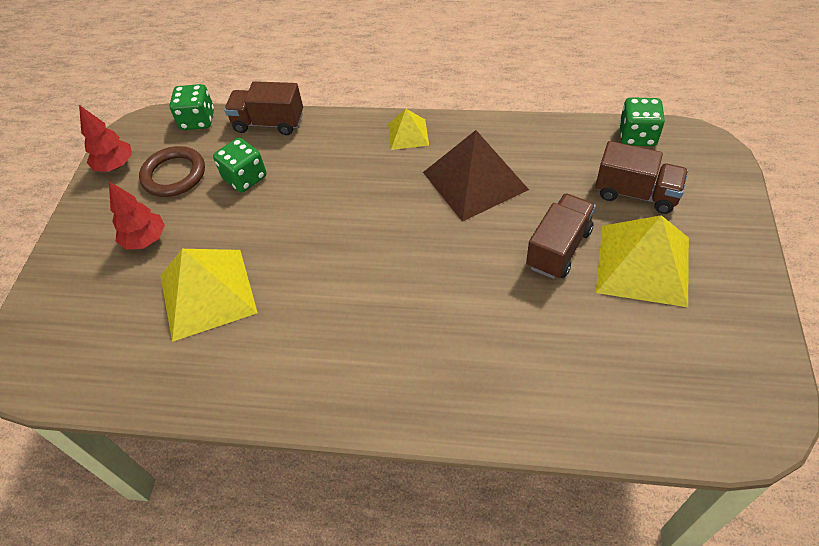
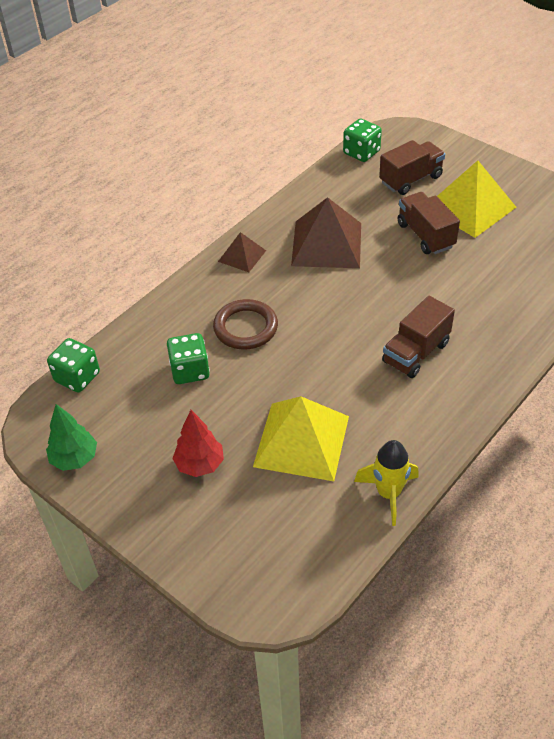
camera: 60 degrees left, 5 degrees down
(115, 165) = (74, 459): red tree -> green tree
(174, 175) = (135, 418): brown ring -> brown ring (245, 327)
(177, 392) = (388, 493): none -> yellow rocket
(269, 123) = (137, 331): brown truck -> brown truck (416, 353)
(408, 134) = (242, 256): yellow pyramid -> brown pyramid

